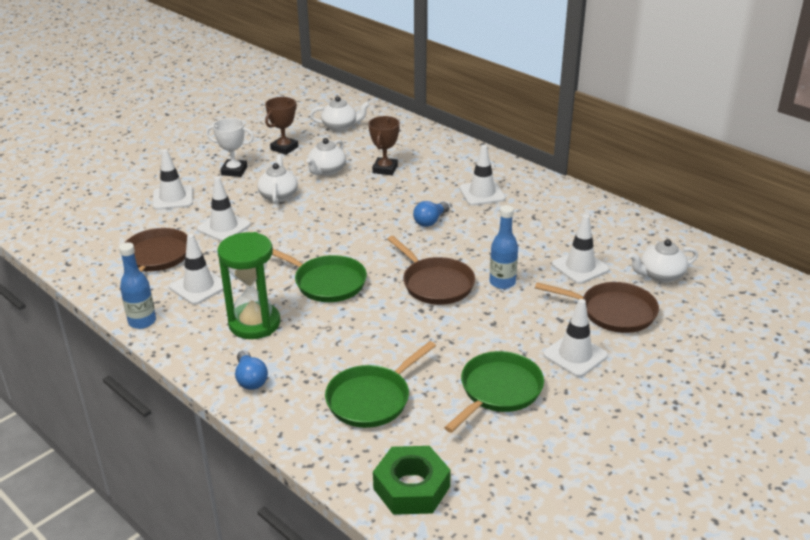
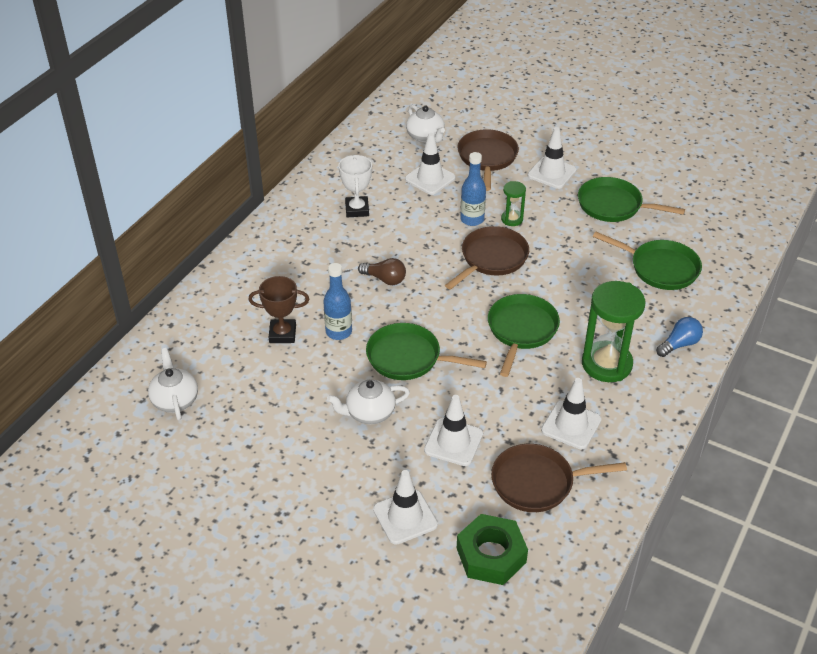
camera: 105 degrees left, 10 degrees up
(142, 321) = (646, 450): blue bottle -> blue bottle (338, 332)
(234, 171) = (320, 476): white trophy -> white trophy (357, 209)
(284, 148) = (247, 442): brown trophy -> none
(326, 220) = (408, 358): none -> green pan
(327, 171) = (298, 384): white teapot -> none
(411, 487) = (733, 232): green nut -> green nut (491, 555)
(430, 221) = (385, 279): blue light bulb -> brown light bulb
(482, 193) = (318, 251): white traffic cone -> none
(495, 308) = (512, 219): none -> green hourglass

